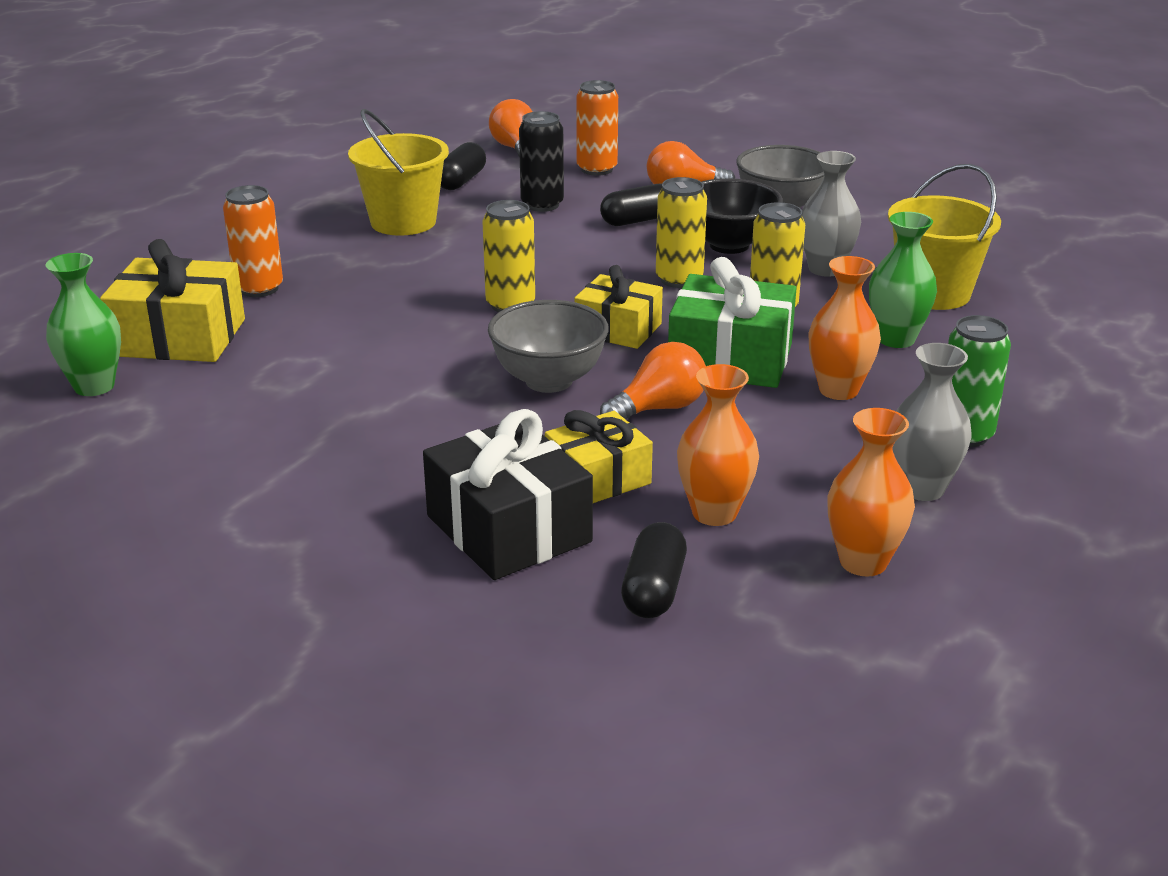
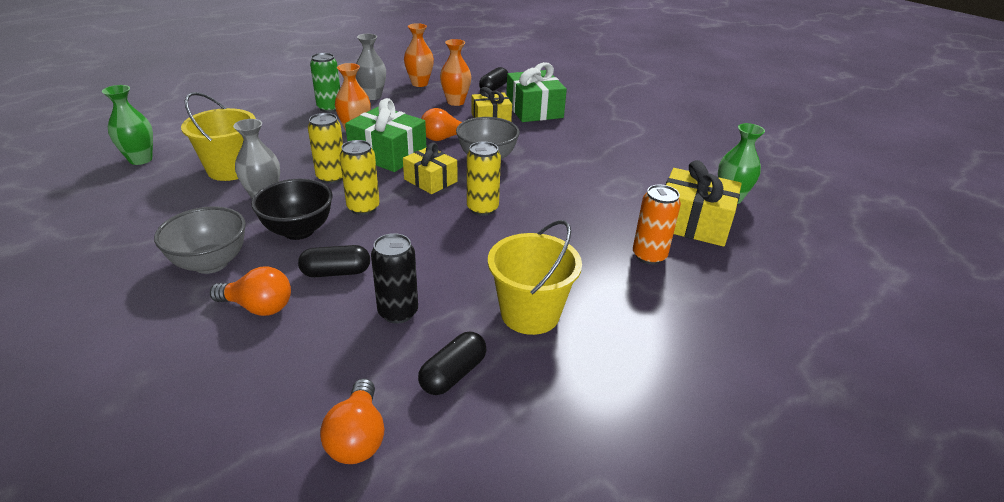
camera: 165 degrees left, 5 degrees up
(508, 529) = (534, 109): black gift -> green gift
(597, 169) = (304, 364): orange can -> none
(896, 339) = (293, 148): green vase -> green vase (140, 159)

